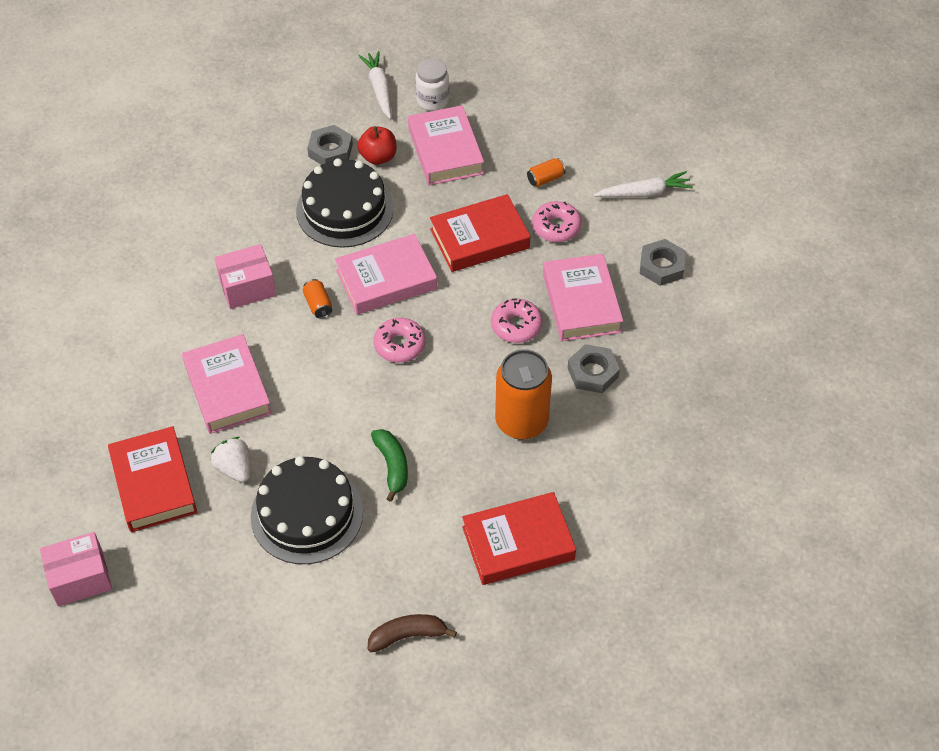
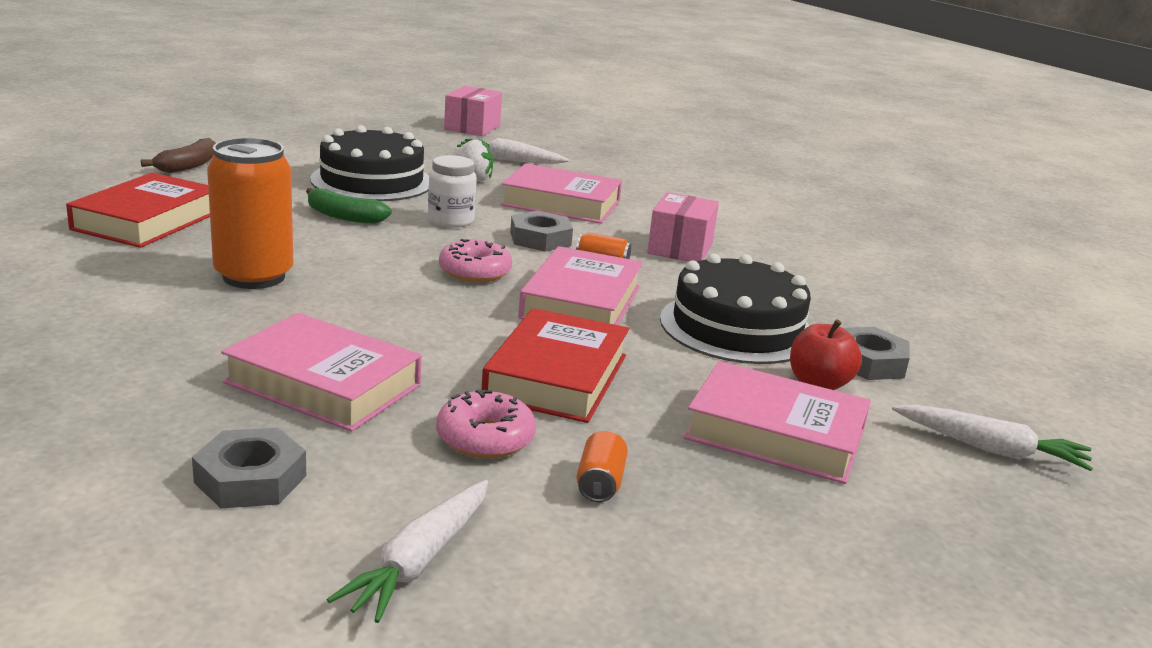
camera: 125 degrees right, 30 degrees down
(154, 484) = (510, 160): red book -> white carrot
(432, 100) = (919, 479): white jar -> white jar (451, 221)
(516, 326) = (376, 331): pink donut -> none
(593, 372) = (216, 337): grey nut -> grey nut (540, 239)

